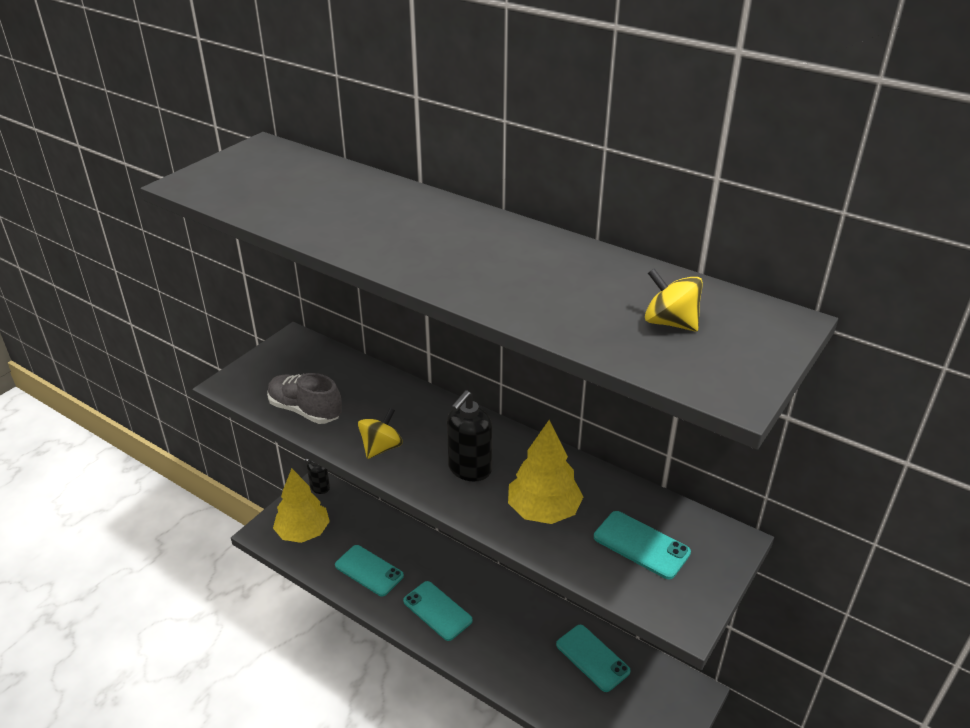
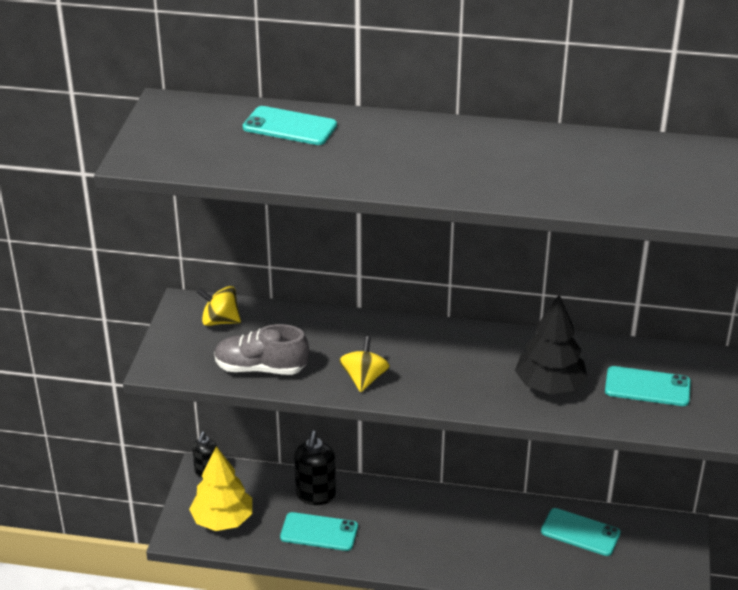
camera: 25 degrees left, 0 degrees up
(437, 611) = (412, 544): turquoise phone -> turquoise phone (289, 127)
(469, 469) = (459, 372): black soap dispenser -> black soap dispenser (315, 495)
(543, 510) = (549, 386): yellow tree -> black tree
(670, 322) = (674, 178): yellow spinning top -> yellow spinning top (220, 321)

